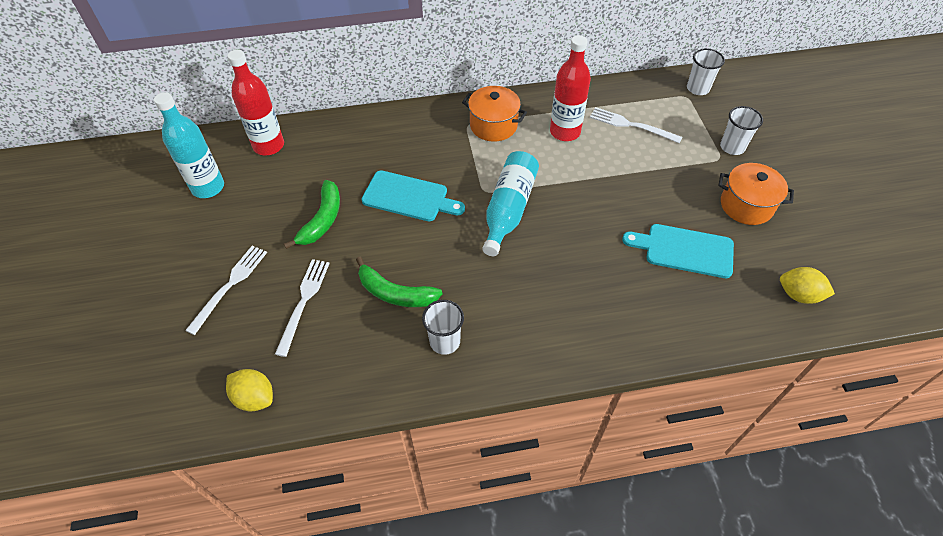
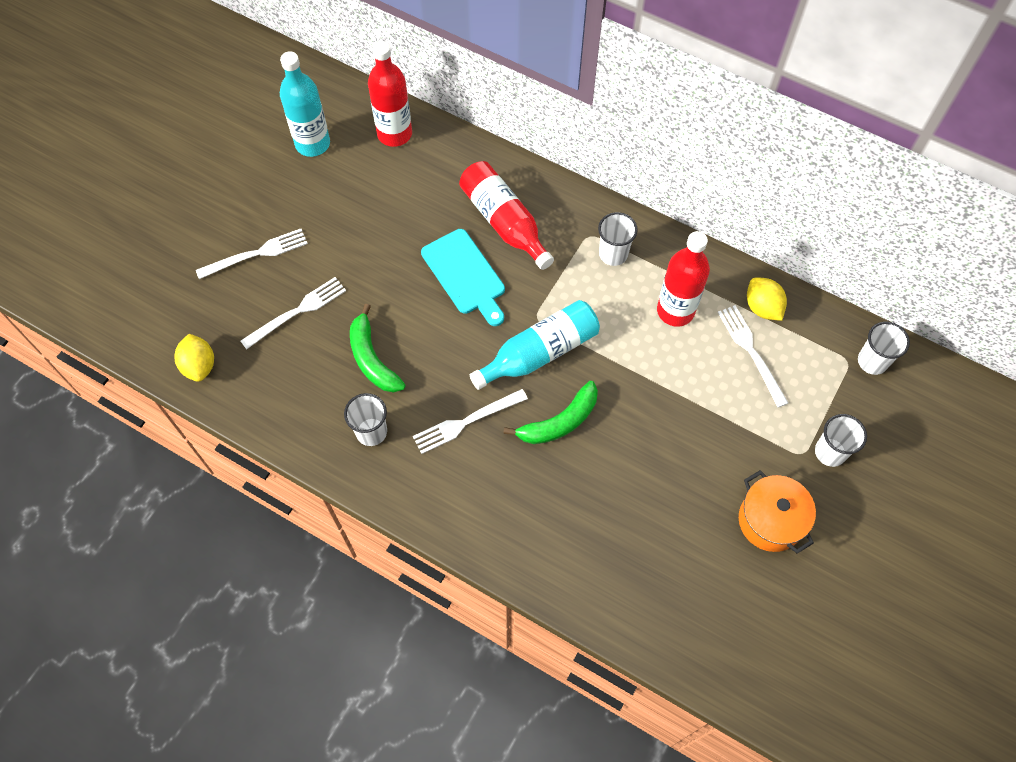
camera: 40 degrees right, 10 degrees up
(322, 220) = (375, 244): green banana -> green banana (559, 422)
(403, 150) = (504, 222): none -> red bottle
(493, 125) = (613, 254): orange pot -> white cup
(506, 285) = (467, 421): none -> white fork
(684, 250) = (657, 515): turquoise cutting board -> none
(798, 295) = (716, 640): yellow lemon -> yellow lemon (762, 307)

